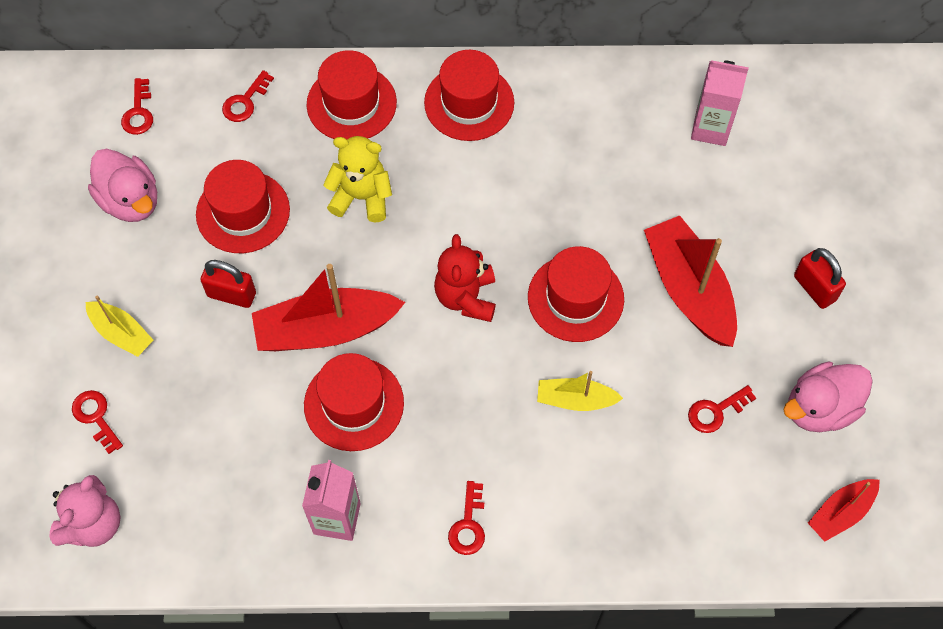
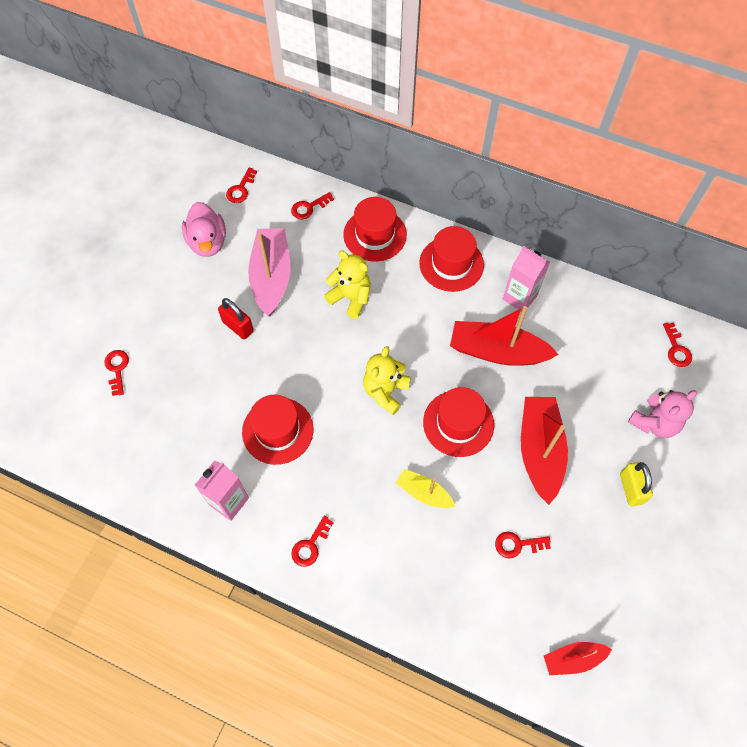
camera: 25 degrees right, 0 degrees up
(93, 524) = (80, 436): pink teddy bear -> pink teddy bear (654, 422)
(121, 333) = (159, 323): yellow boat -> none
(243, 212) = (272, 277): red hat -> pink boat
(326, 329) = (285, 374): red boat -> red boat (497, 351)
(466, 297) = (385, 391): red teddy bear -> yellow teddy bear
(710, 128) = (609, 346): pink carton -> pink carton (519, 297)
(790, 100) = (676, 349): none -> red key
(814, 288) = (631, 488): red padlock -> yellow padlock
(820, 408) = (594, 576): pink duck -> none

